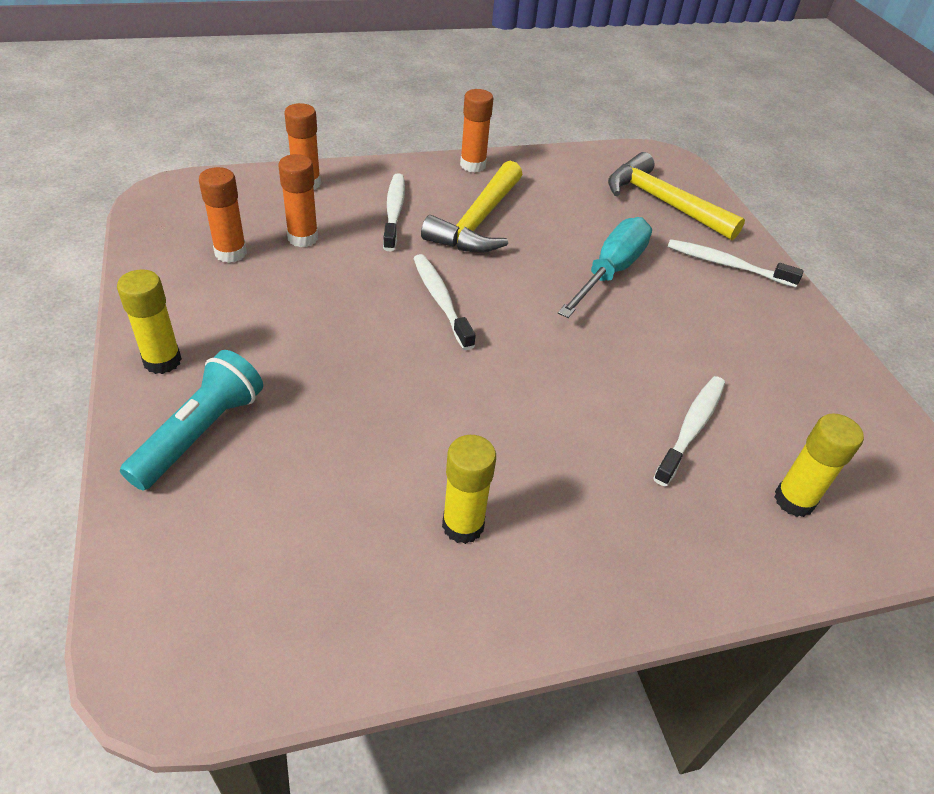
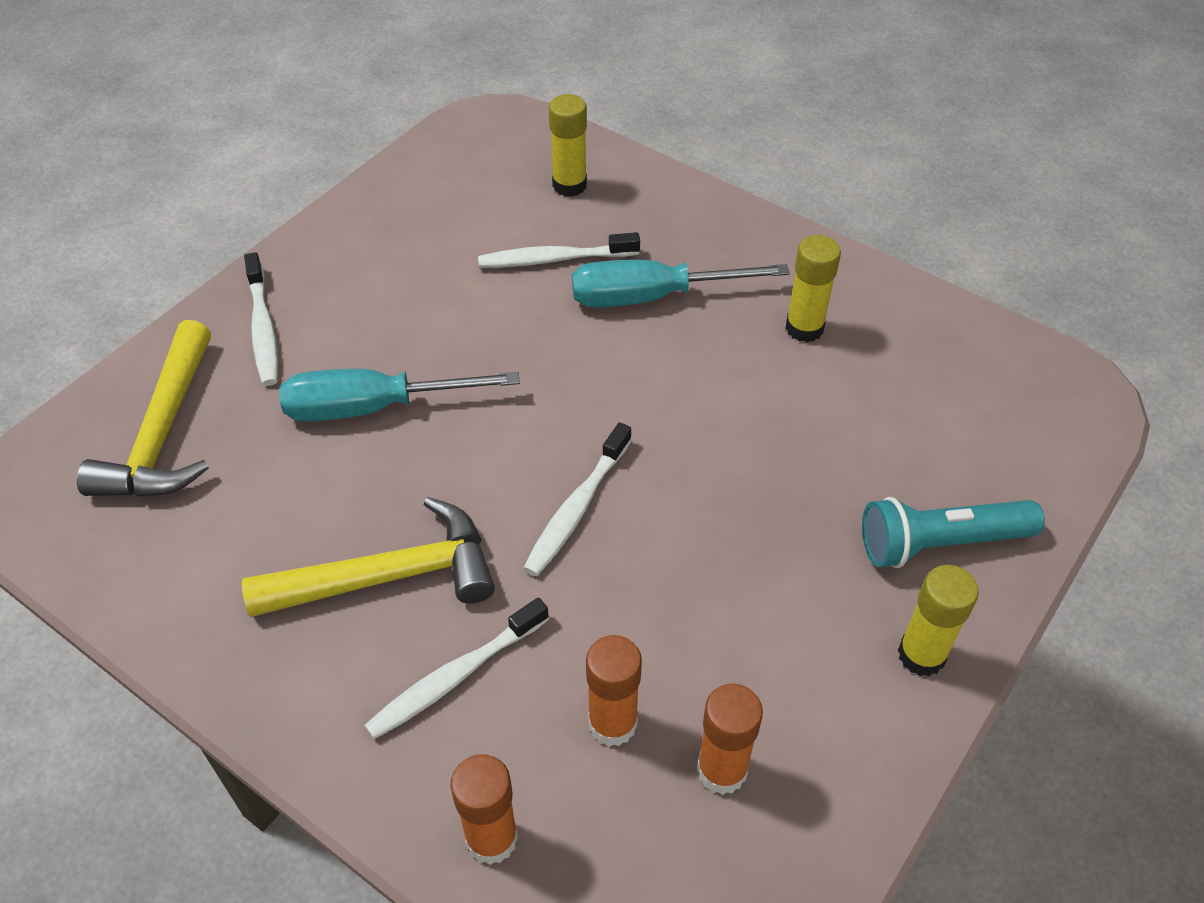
camera: 125 degrees left, 5 degrees up
(473, 165) = (243, 678): orange glue stick -> none
(594, 455) = (651, 297): none -> turquoise screwdriver

